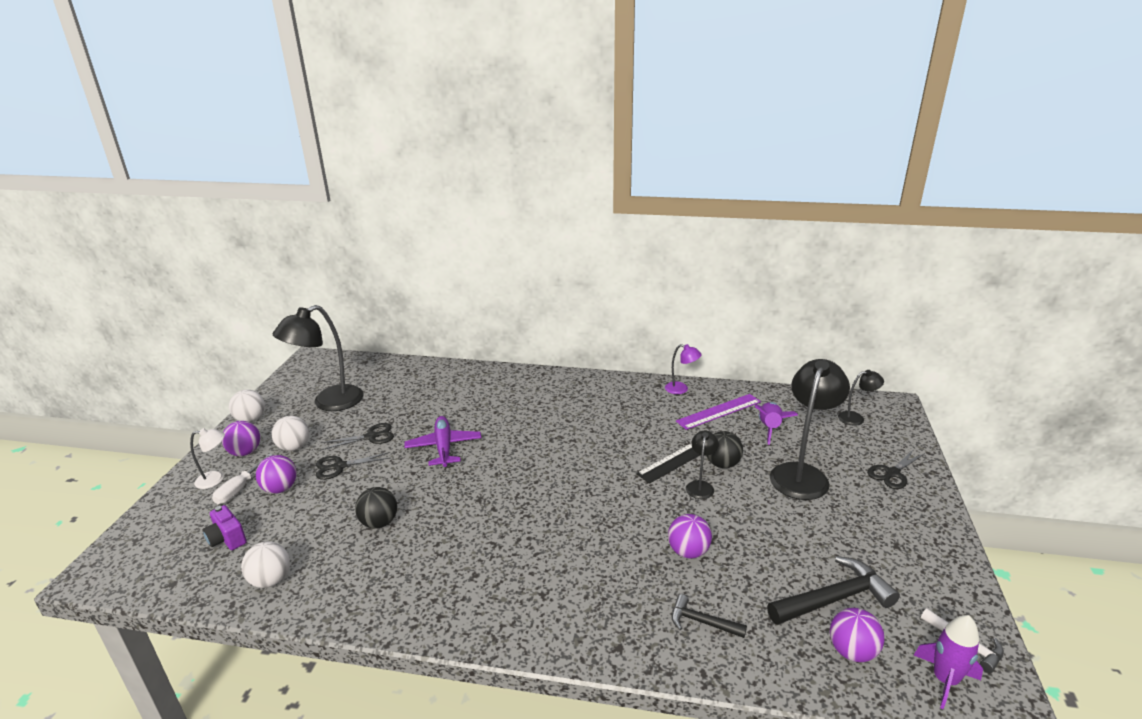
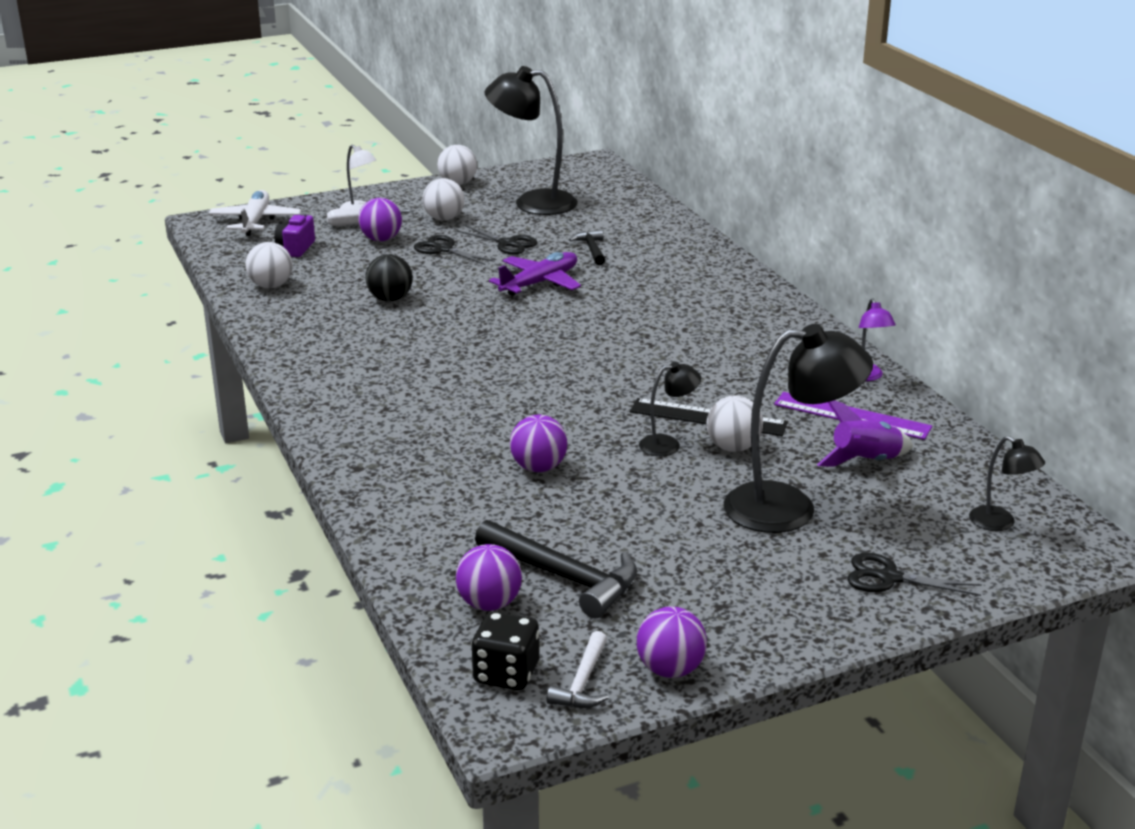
camera: 55 degrees right, 0 degrees up
(143, 543) = (255, 221): none -> white plane
(245, 452) = (409, 203): purple ball -> purple ball (670, 669)
(702, 622) = (438, 503): black hammer -> black hammer (592, 249)
(722, 464) = (733, 447): black ball -> white ball
(945, 680) = (506, 673): purple rocket -> black dice

